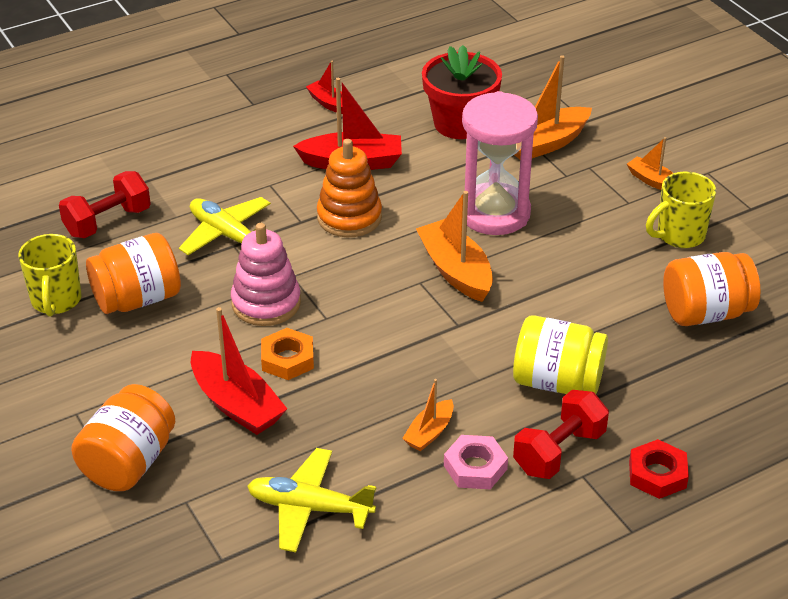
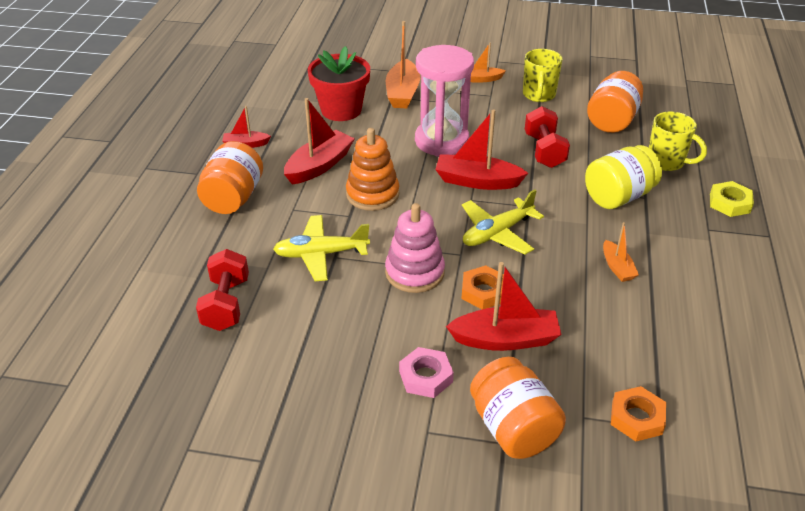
camera: 50 degrees left, 0 degrees up
(56, 301) = (282, 378): yellow mug -> yellow mug (667, 162)
(137, 299) = (335, 332): orange jar -> orange jar (233, 198)
(219, 538) = (636, 418): none -> orange nut
(309, 508) = (643, 356): yellow plane -> yellow plane (497, 233)
(455, 271) = (477, 181): orange boat -> red boat
(475, 467) = (666, 265): pink nut -> pink nut (425, 376)
(559, 452) = (680, 227): red dumbbell -> red dumbbell (544, 151)
(657, 474) = (729, 203): red nut -> yellow nut

